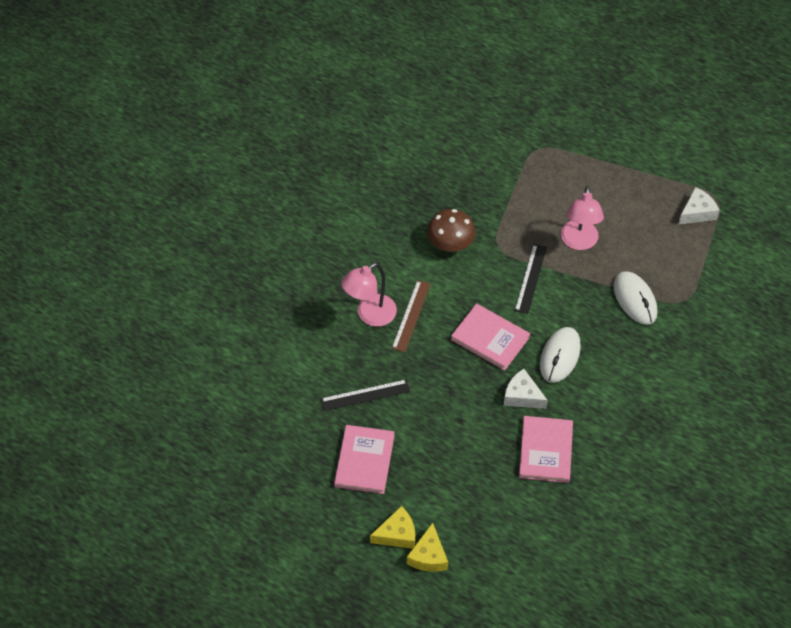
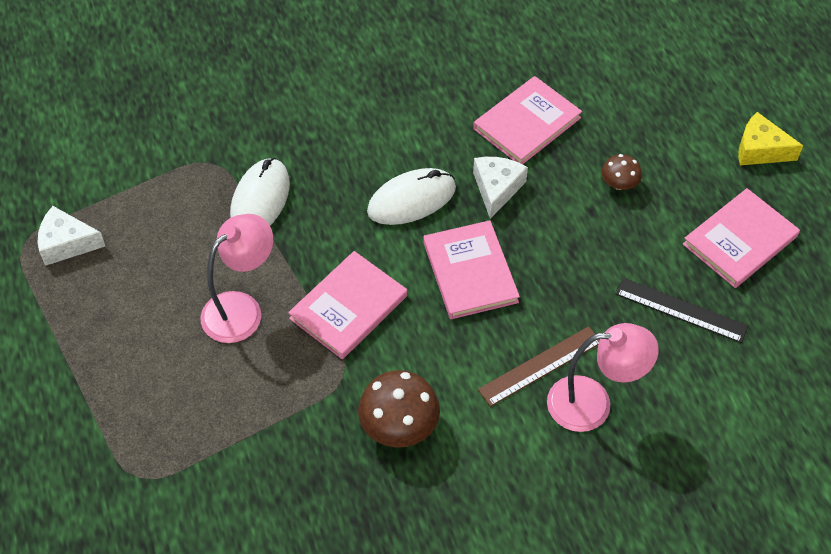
camera: 140 degrees left, 0 degrees up
(428, 556) = (742, 112): yellow cheese -> none
(459, 449) = (619, 183): none -> brown mushroom
(522, 396) = (497, 189): white cheese -> white cheese turned 150 degrees counterclockwise
(530, 278) = (348, 307): black ruler -> pink book

